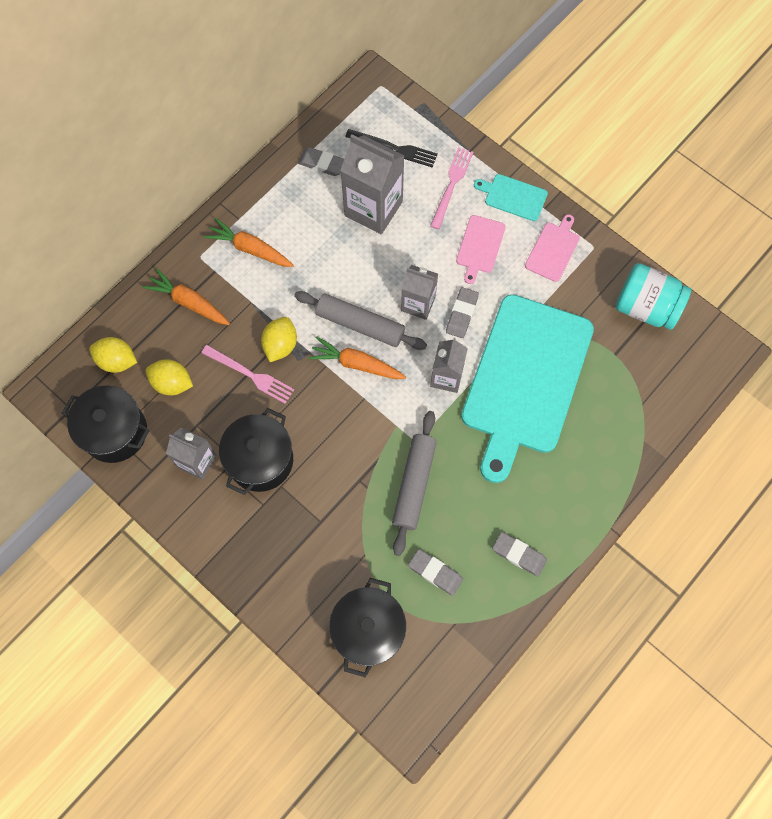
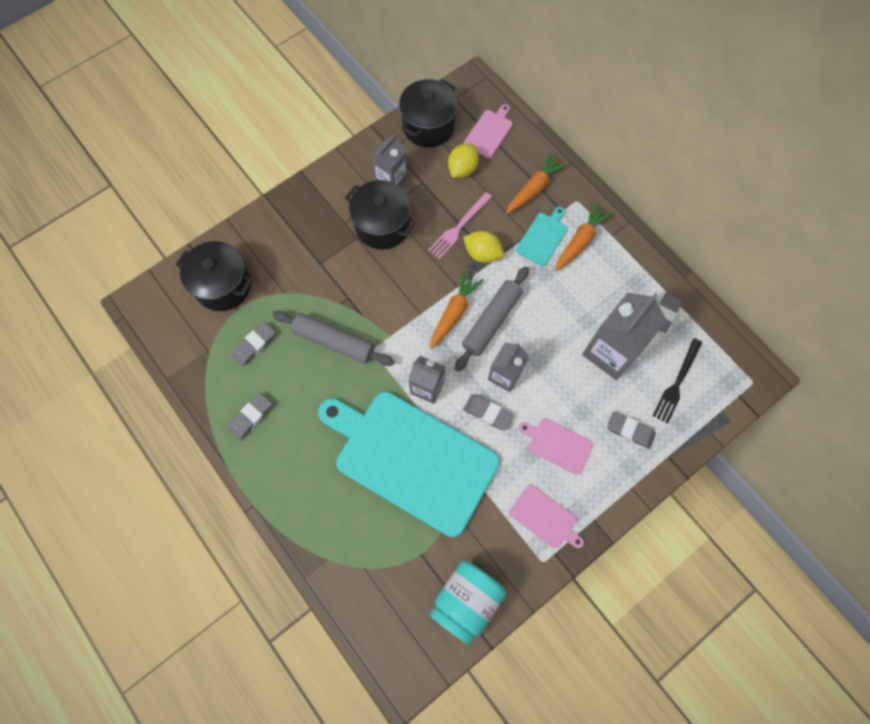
camera: 100 degrees right, 0 degrees up
(117, 361) = (489, 132): yellow lemon -> pink cutting board
(451, 185) = (630, 431): pink fork -> grey eraser
(513, 197) = (610, 490): turquoise cutting board -> turquoise cutting board (543, 237)

